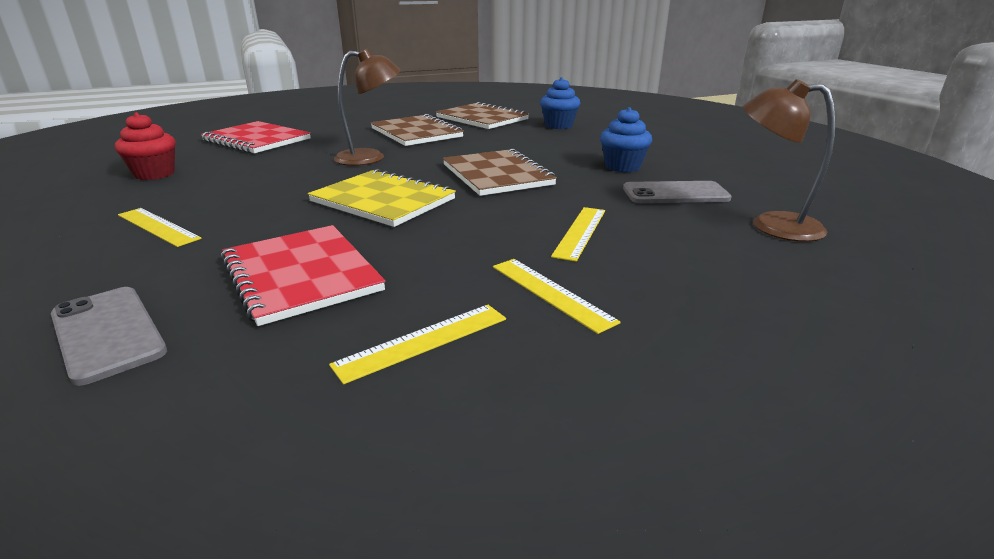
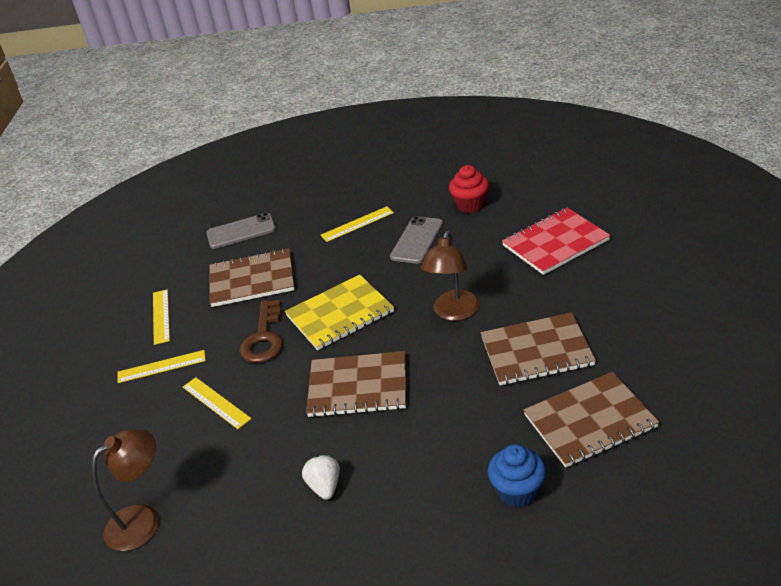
camera: 120 degrees right, 10 degrees up
(301, 275) = (252, 280): red notebook -> brown notebook
(446, 232) = (264, 338): none -> brown key
(622, 167) = (325, 486): blue cupcake -> white strawberry
(675, 194) = (237, 492): grey phone -> grey phone (417, 240)

